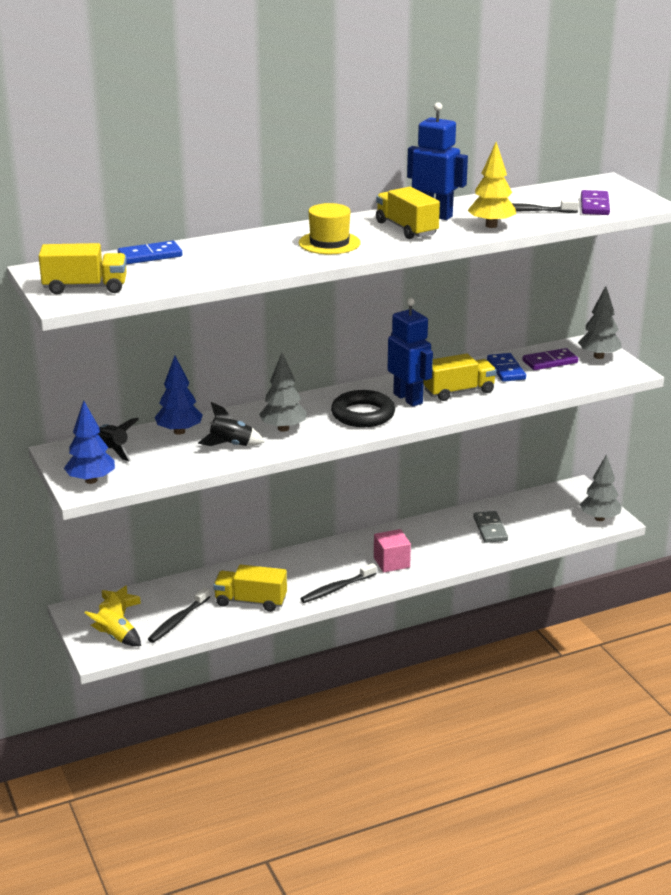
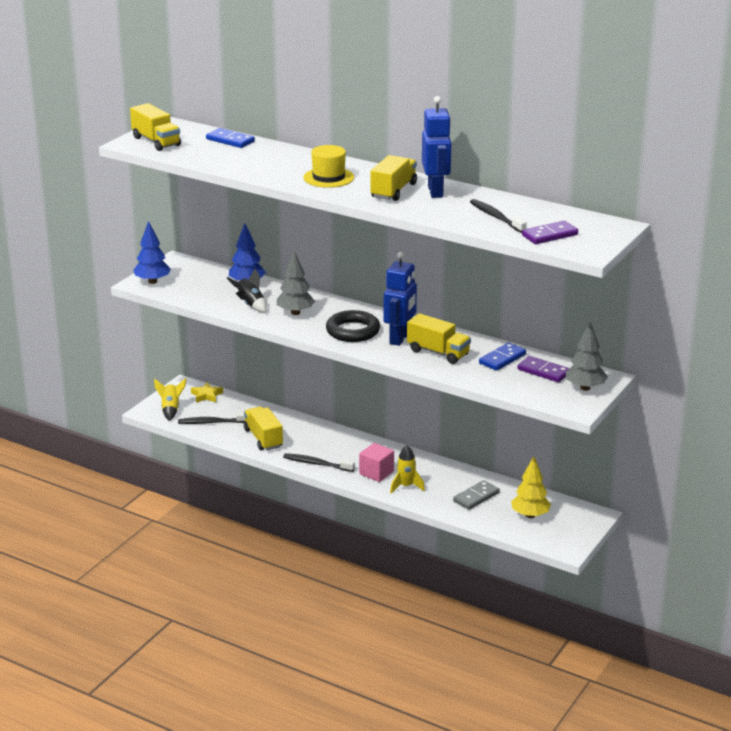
camera: 55 degrees right, 0 degrees up
(112, 451) = (196, 274): black rocket -> none
(433, 556) = (406, 486): none -> yellow rocket
(491, 226) = (444, 213): yellow tree -> yellow tree (530, 515)
(599, 518) = (559, 541): grey tree -> none

